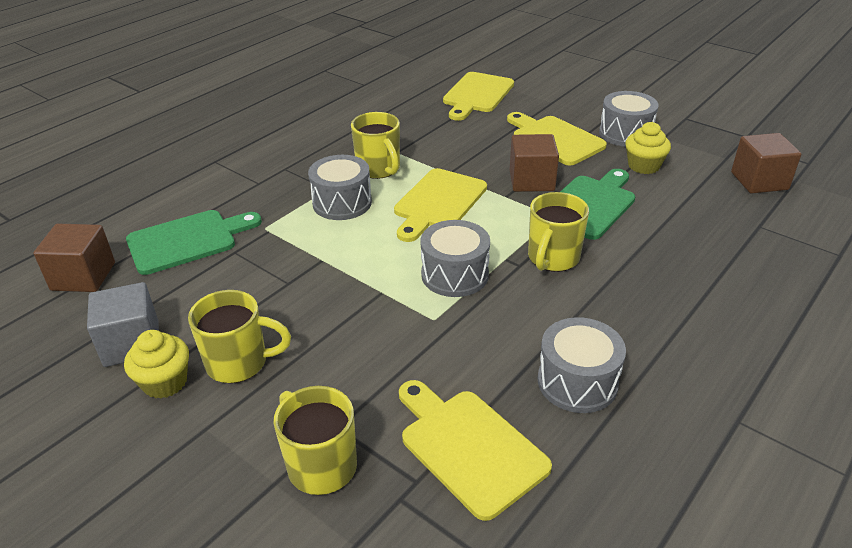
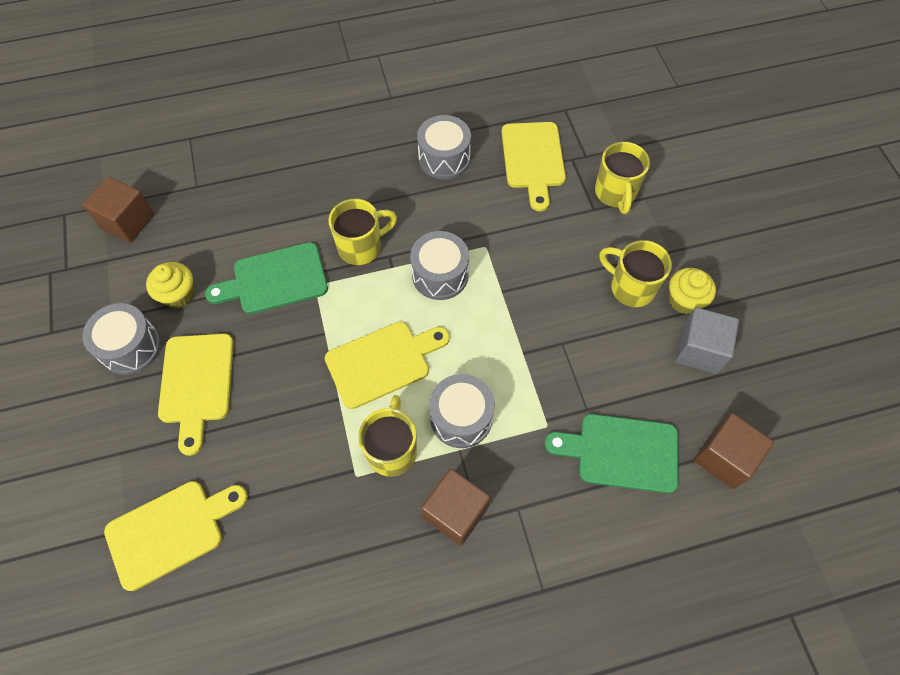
camera: 145 degrees left, 25 degrees up
(531, 180) = (283, 338): brown cube -> brown cube (455, 512)

